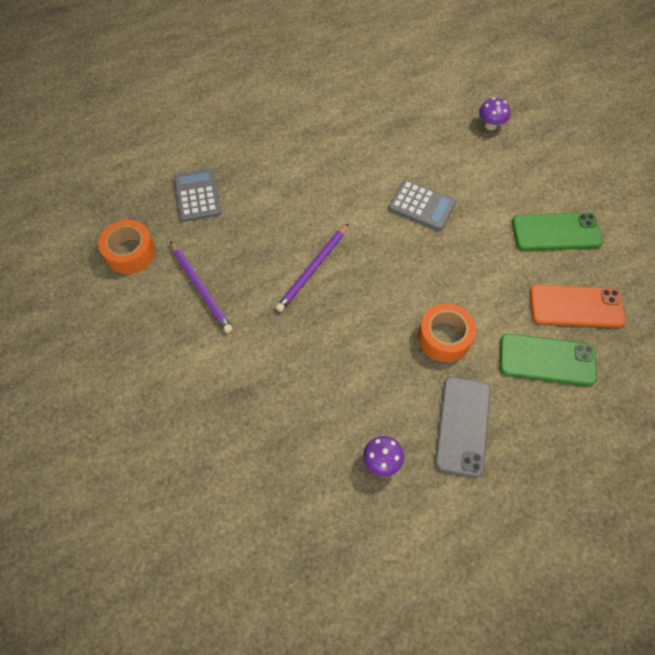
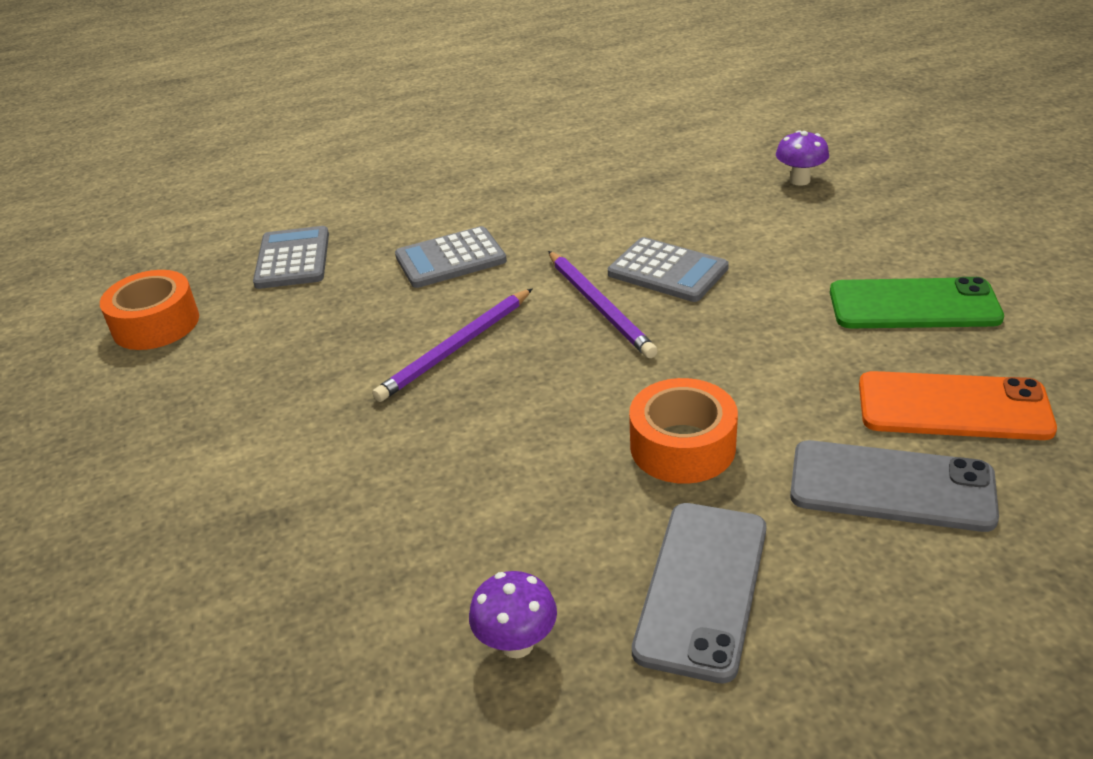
camera: 10 degrees right, 25 degrees down
(201, 288) = (253, 369): purple pencil -> purple pencil (599, 306)
(294, 195) = (450, 259): none -> grey calculator
(547, 360) = (891, 486): green phone -> grey phone

